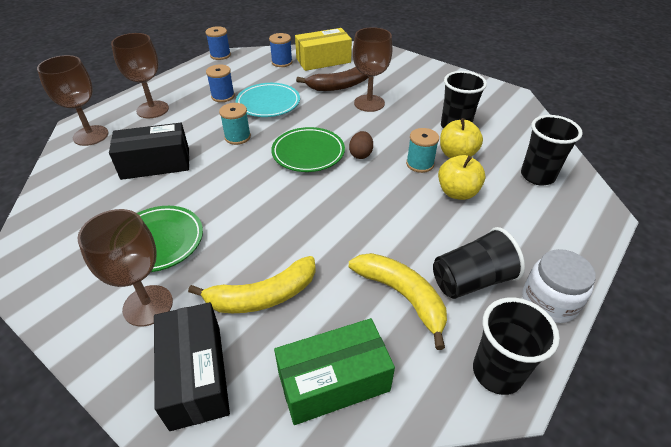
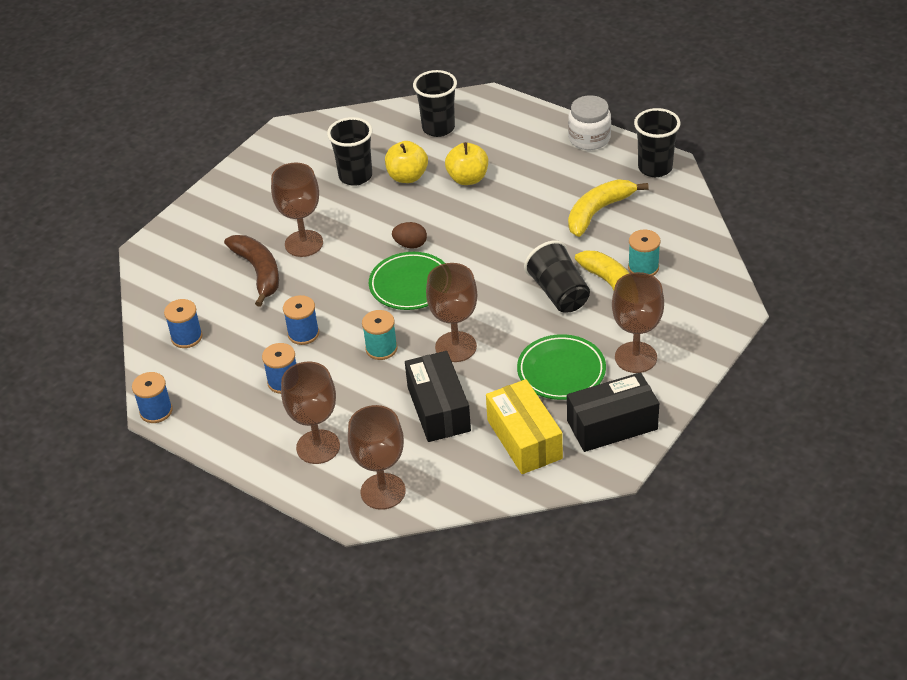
camera: 90 degrees left, 0 degrees up
(196, 375) = (691, 313): black box -> black box (612, 425)
(222, 175) = (456, 347): none -> brown goblet
(268, 103) = (303, 334): turquoise plate -> blue spool
(323, 60) = (184, 294): yellow box -> yellow box (524, 439)
(333, 381) = (680, 243): green box -> none
(420, 164) = (425, 202): turquoise spool -> turquoise spool (643, 267)
(471, 280) = (575, 175): black cup -> black cup (559, 293)

